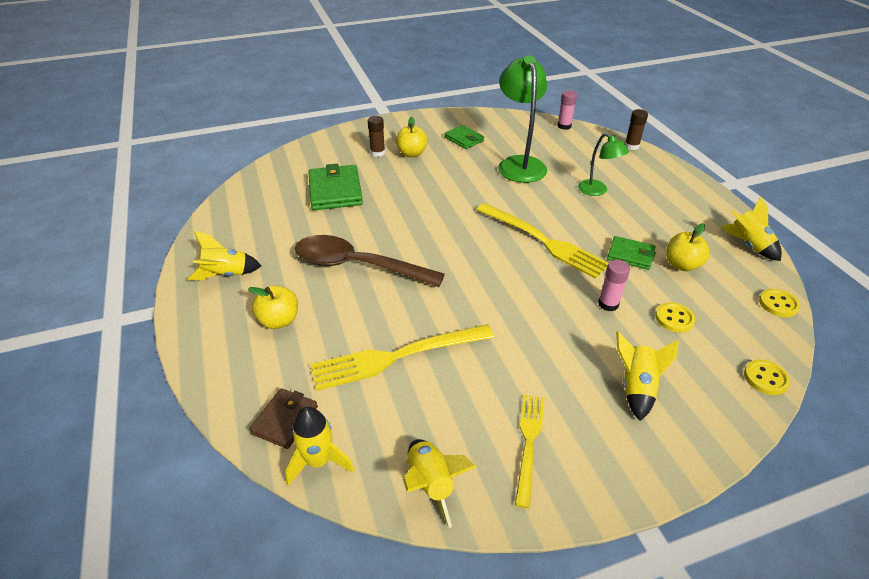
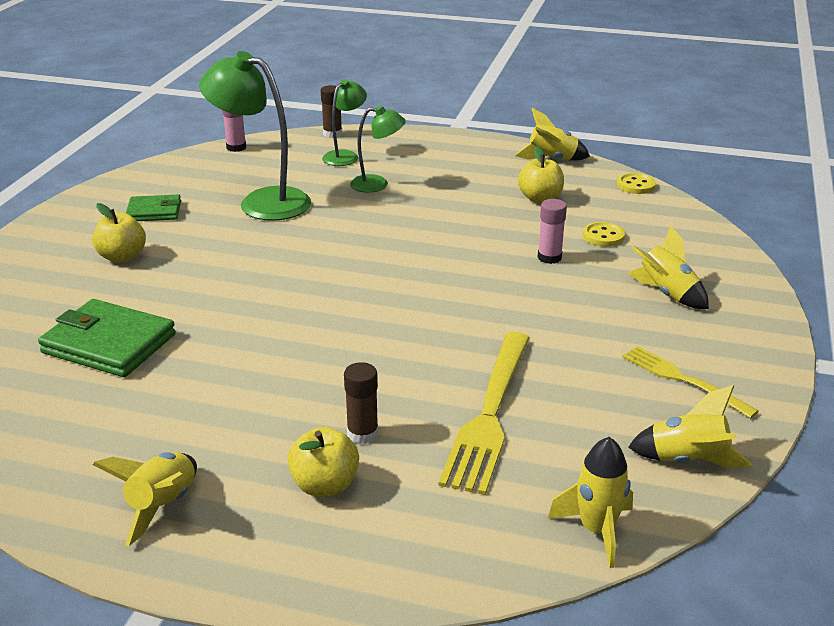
camera: 55 degrees left, 10 degrees down
(285, 420) = (510, 537): brown wallet -> none
(357, 266) = (296, 383): brown spoon -> none
(377, 153) = (76, 279): brown glue stick -> brown glue stick (362, 434)
(545, 242) = (417, 248): yellow fork -> none
(612, 163) = (345, 156): none -> green lamp
(630, 255) = (496, 215): green wallet -> none
(765, 378) = (709, 233): yellow button -> none

